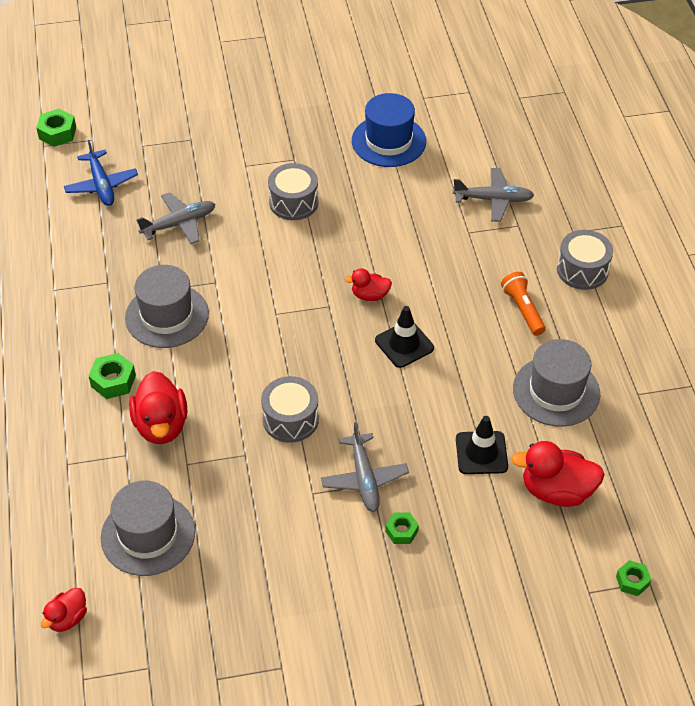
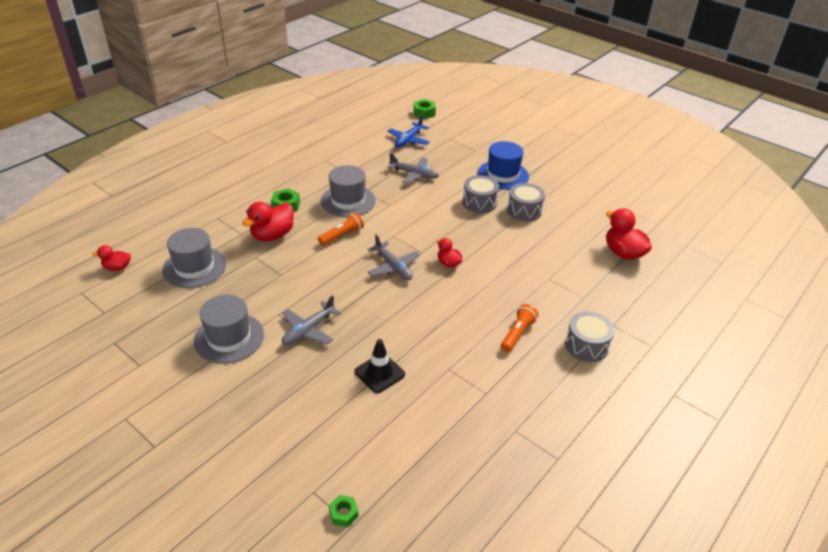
camera: 50 degrees right, 10 degrees down
(229, 359) = (342, 235): none -> orange flashlight
(290, 419) = (323, 278): grey drum -> grey drum (524, 210)
(388, 141) = (572, 213): blue hat -> blue hat (503, 175)
(401, 531) = (283, 367): green nut -> none
(404, 344) = (428, 295): black traffic cone -> none
(493, 200) = (588, 276): grey plane -> grey plane (393, 267)
(556, 391) = (469, 384): grey hat -> grey hat (229, 338)
(556, 491) = (385, 428): red duck -> red duck (623, 253)

